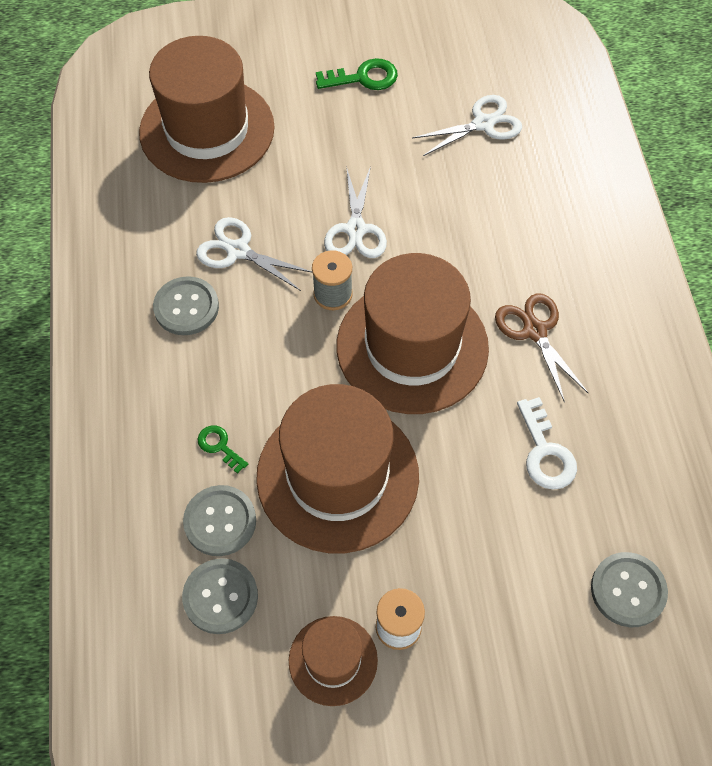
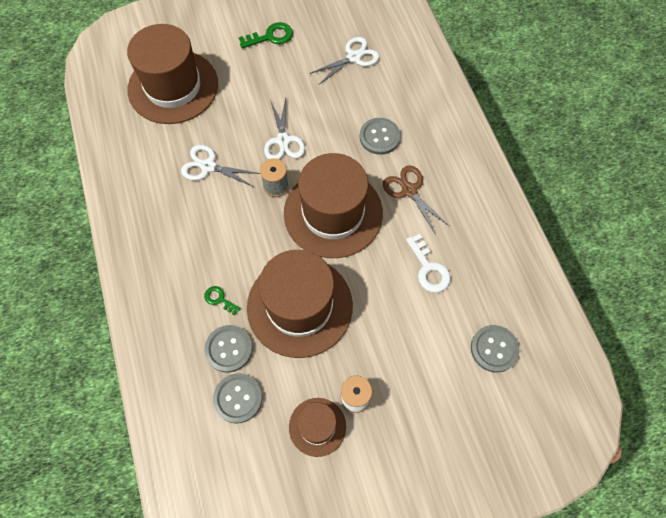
camera: 10 degrees left, 5 degrees up
(186, 307) = (181, 210): grey button -> grey button (379, 137)

